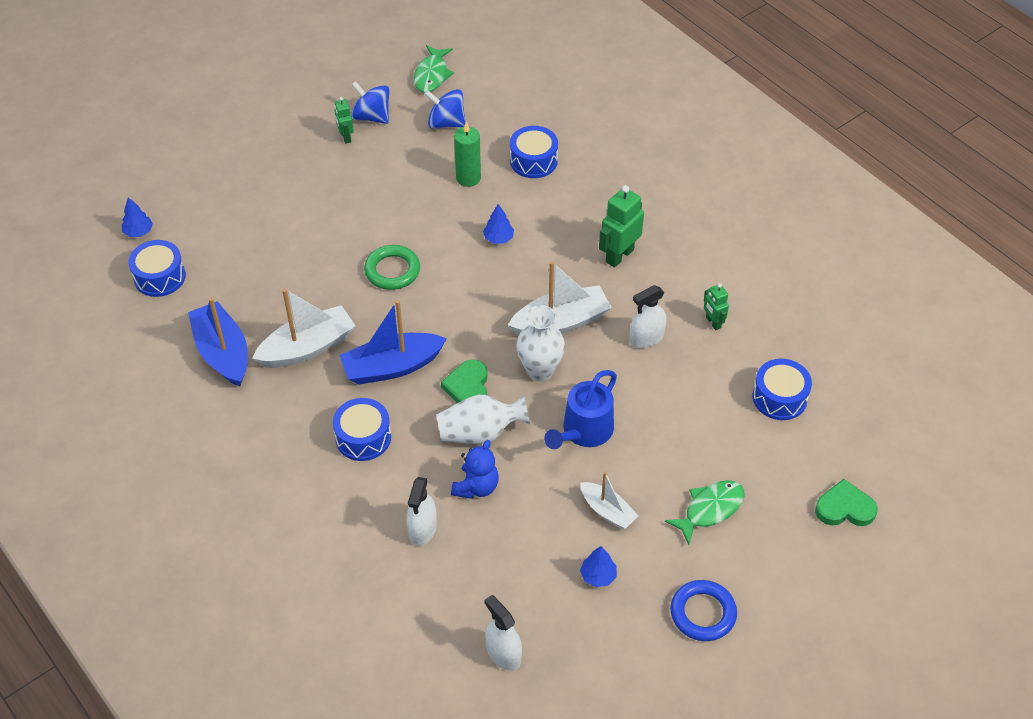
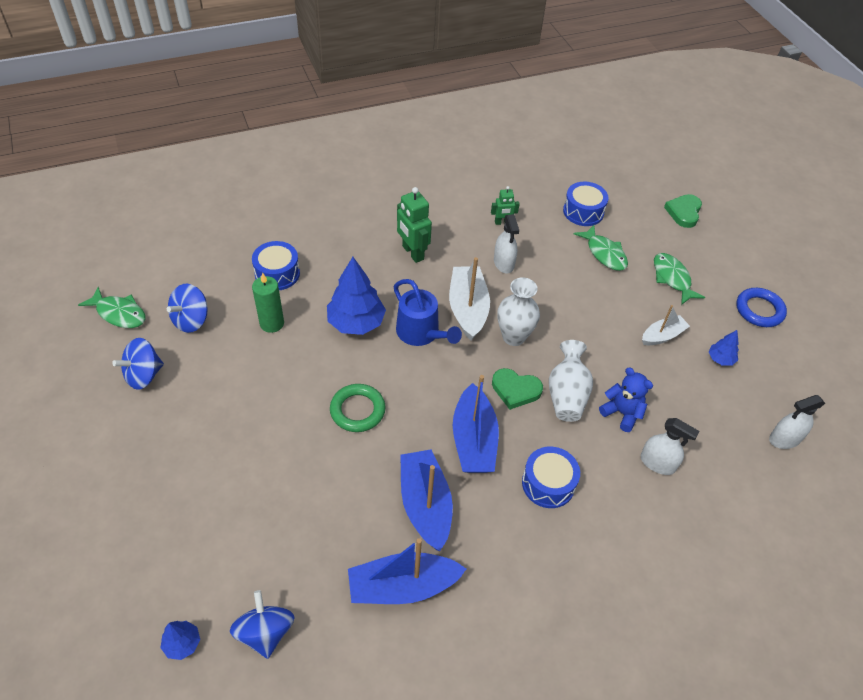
camera: 75 degrees left, 0 degrees up
(159, 277) = (265, 632): blue drum -> blue spinning top
(307, 348) = (425, 505): white boat -> blue boat
(345, 137) = (158, 404): green robot -> none
(498, 238) = (356, 322): blue tree -> blue tree, size x2.03
(584, 431) = (583, 327): blue watering can -> blue watering can (421, 333)
(716, 432) = (604, 253): none -> green fish

